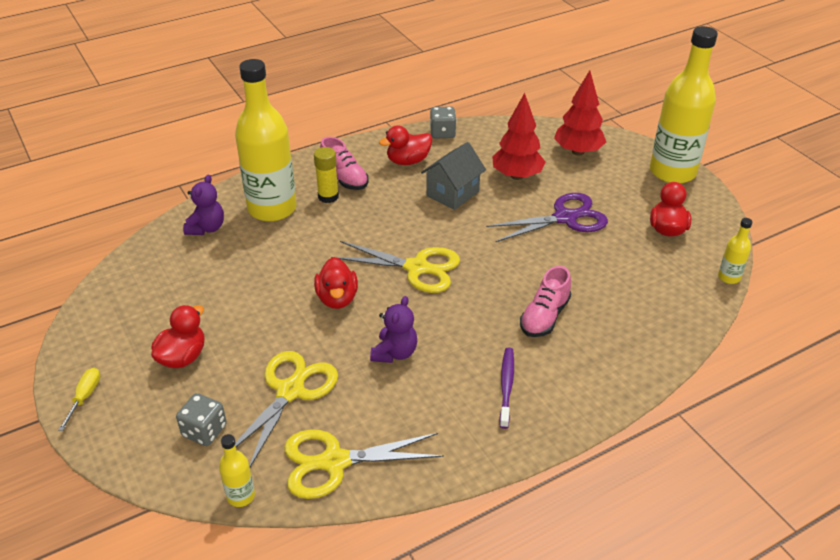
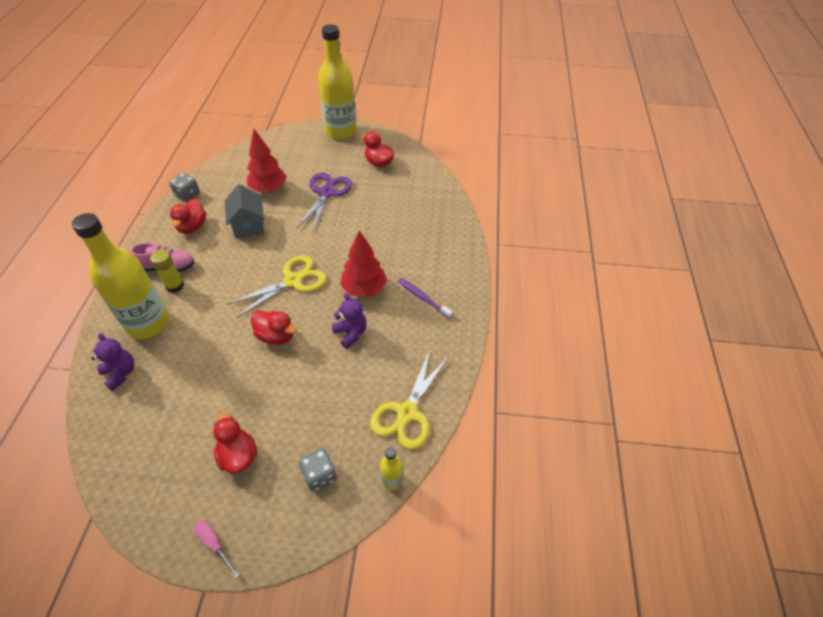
camera: 55 degrees left, 10 degrees up
(85, 397) = (214, 544): yellow screwdriver -> pink screwdriver
(290, 391) = (330, 406): yellow scissors -> none
(544, 317) = (390, 250): pink shoe -> none
(578, 151) = (280, 153): red tree -> red tree (364, 289)
(729, 277) = (433, 166): yellow bottle -> none

